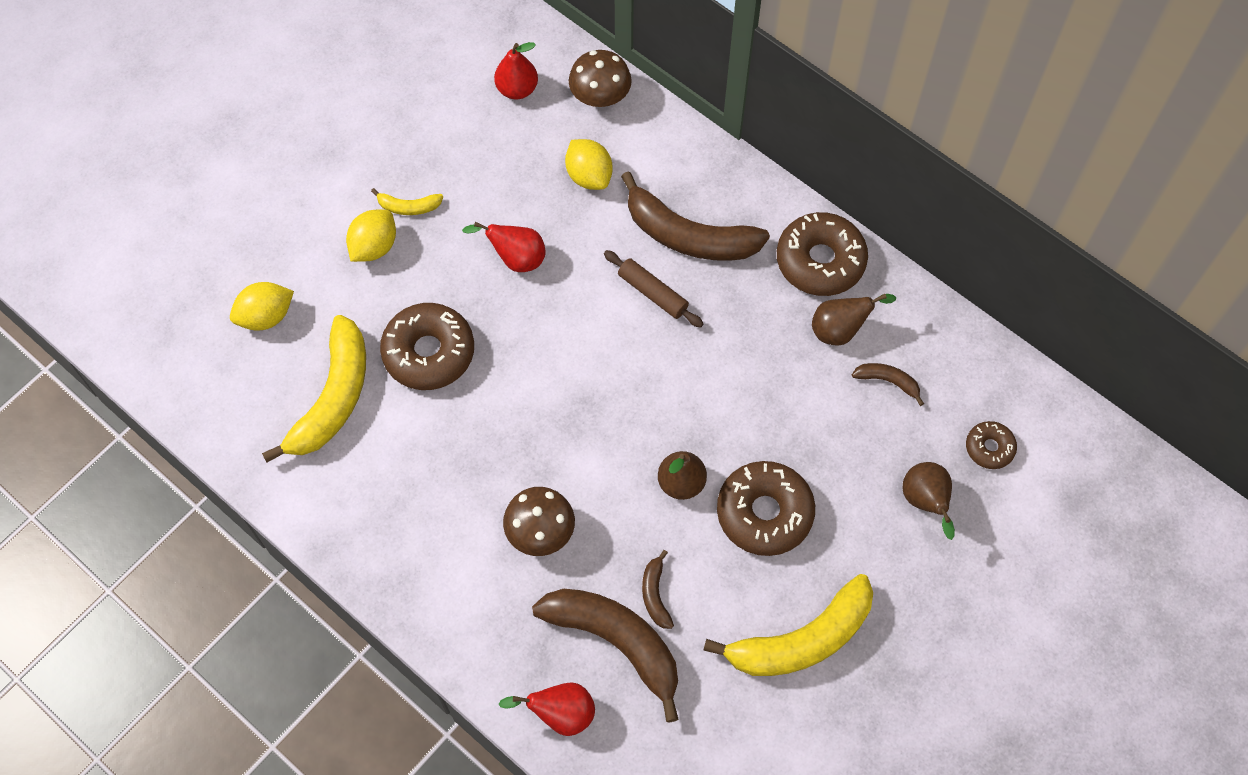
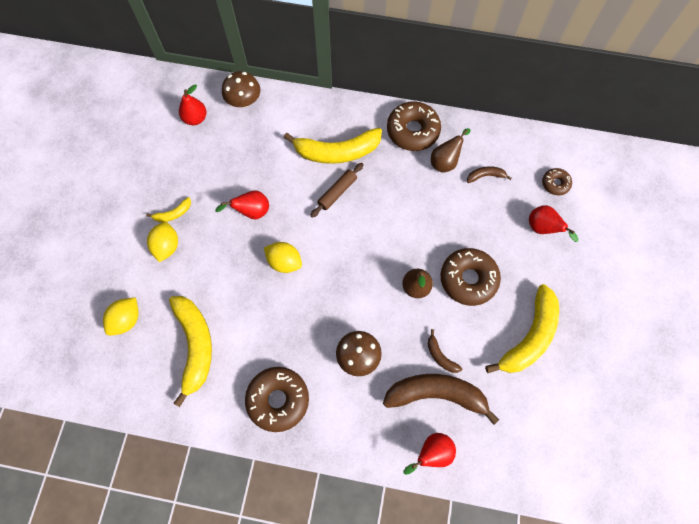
camera: 30 degrees left, 5 degrees up
(429, 352) = (234, 290): brown donut -> brown donut (278, 400)
(589, 176) = (264, 146): yellow lemon -> yellow lemon (284, 262)
(652, 293) = (337, 192): brown rolling pin -> brown rolling pin turned 60 degrees counterclockwise
(688, 236) = (337, 152): brown banana -> yellow banana
(925, 502) = (543, 228): brown pear -> red pear

